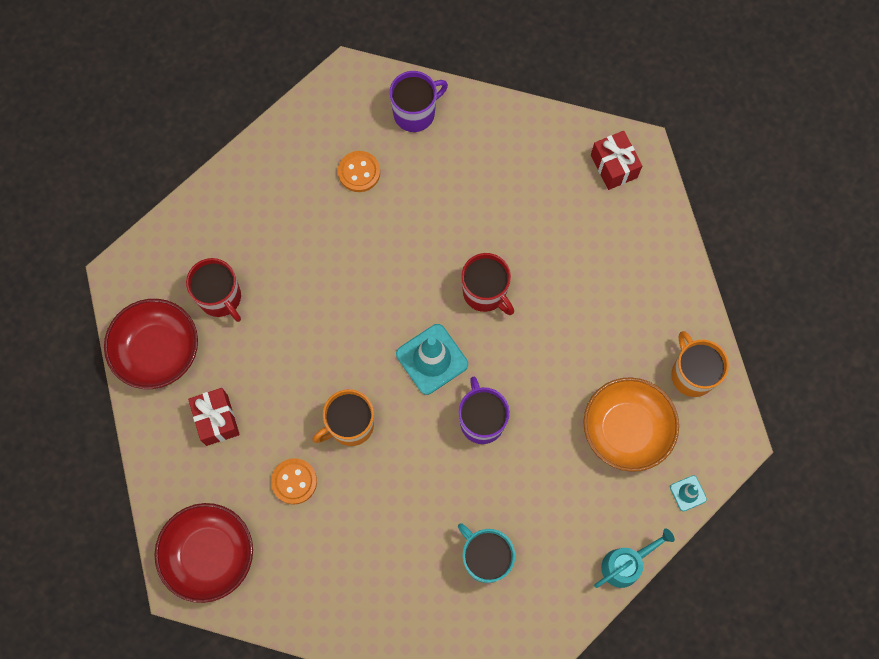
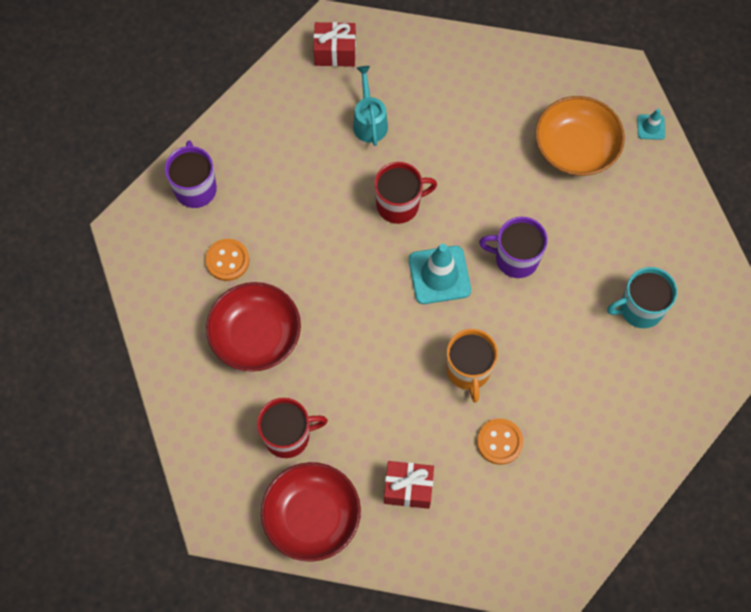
camera: 65 degrees left, 5 degrees down
(209, 555) = (536, 548): red bowl -> red bowl (256, 336)
(626, 564) = (690, 200): turquoise watering can -> turquoise watering can (369, 121)
(692, 374) = (550, 78): orange mug -> none

